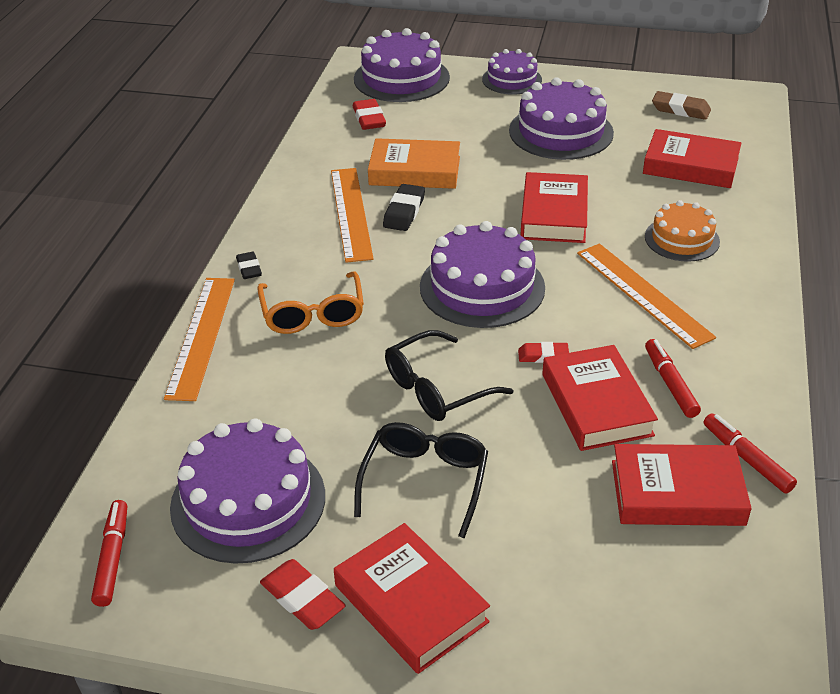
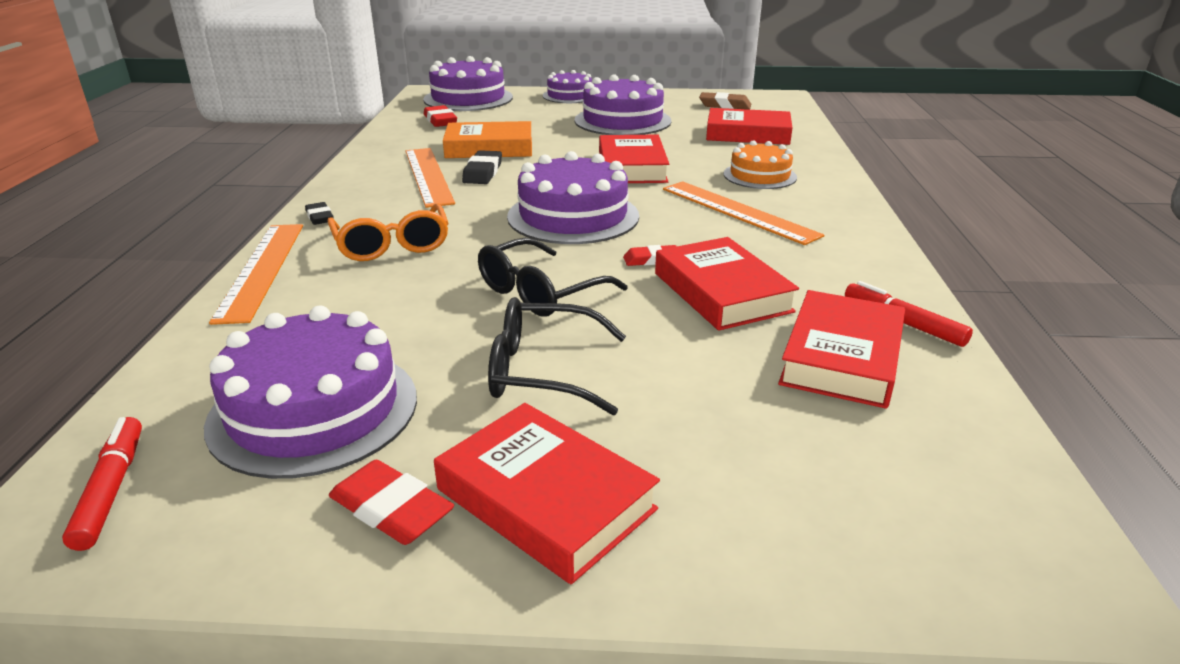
camera: 10 degrees left, 10 degrees down
(425, 481) = (541, 371): black glasses -> black glasses turned 90 degrees counterclockwise
(670, 383) = (793, 271): red marker -> none
(677, 493) = (842, 357): red book -> red book turned 60 degrees counterclockwise

